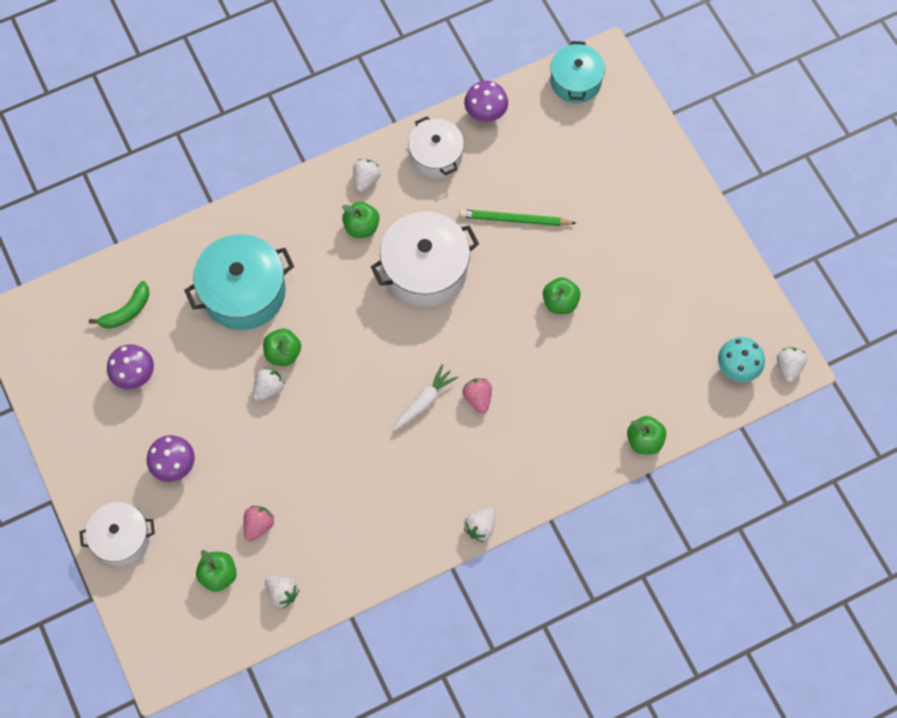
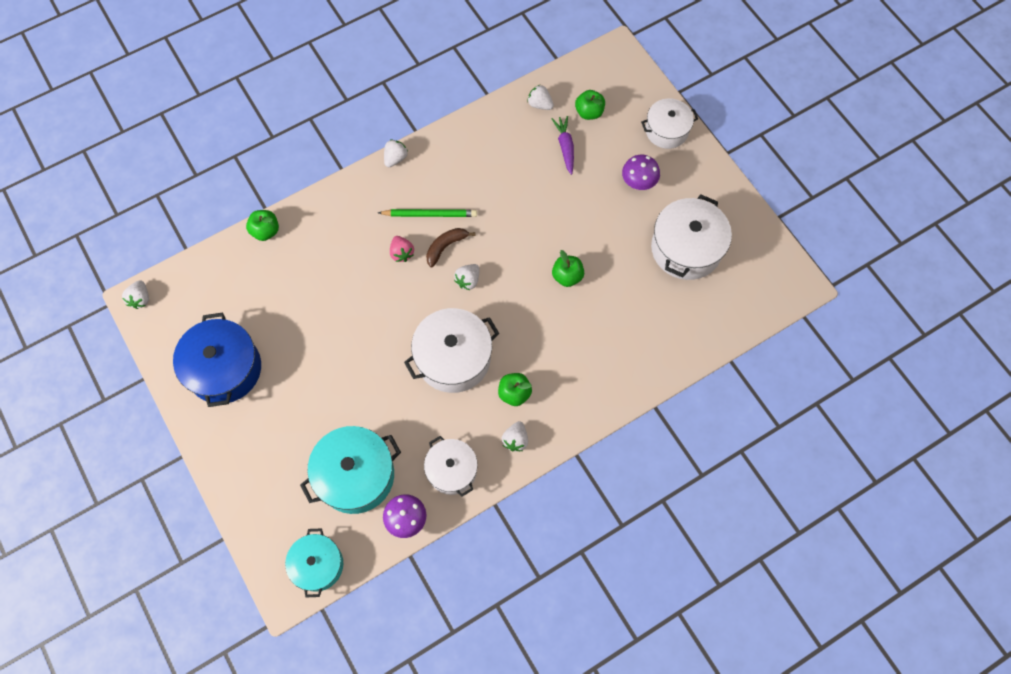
camera: 175 degrees right, 0 degrees up
(127, 311) = (706, 300): green banana -> none
(135, 375) = (686, 248): purple mushroom -> white pot
(243, 292) = (609, 325): turquoise pot -> turquoise pot (356, 475)
(258, 525) = (565, 147): pink strawberry -> purple carrot
(268, 388) = (574, 247): white strawberry -> white strawberry (468, 280)
(424, 402) = (445, 247): white carrot -> brown banana
(515, 219) = (375, 412): green pencil -> green pencil (429, 214)
(560, 302) = (334, 339): green apple -> none
(682, 278) = (224, 369): none -> blue pot
(737, 368) = (184, 294): turquoise mushroom -> none

